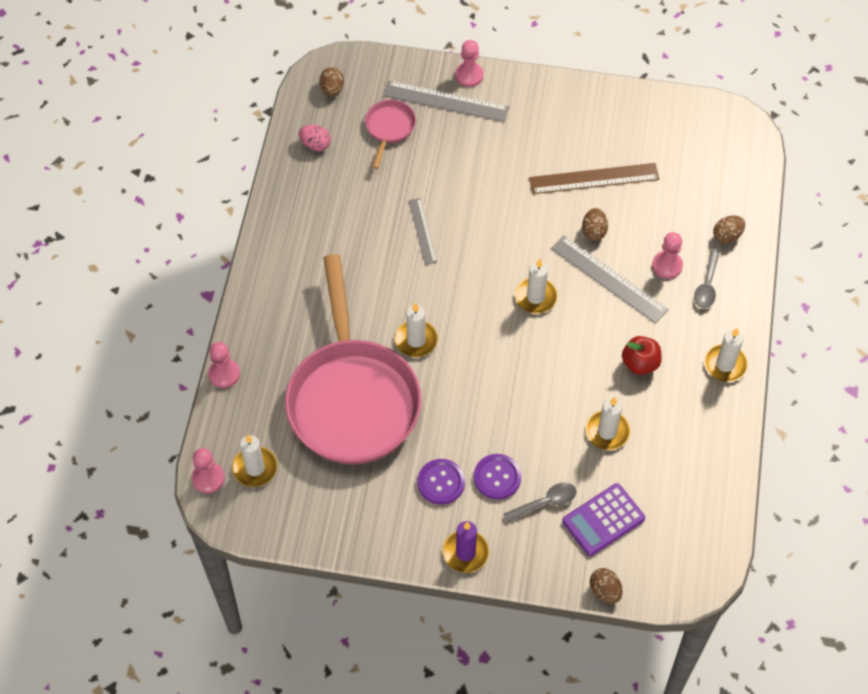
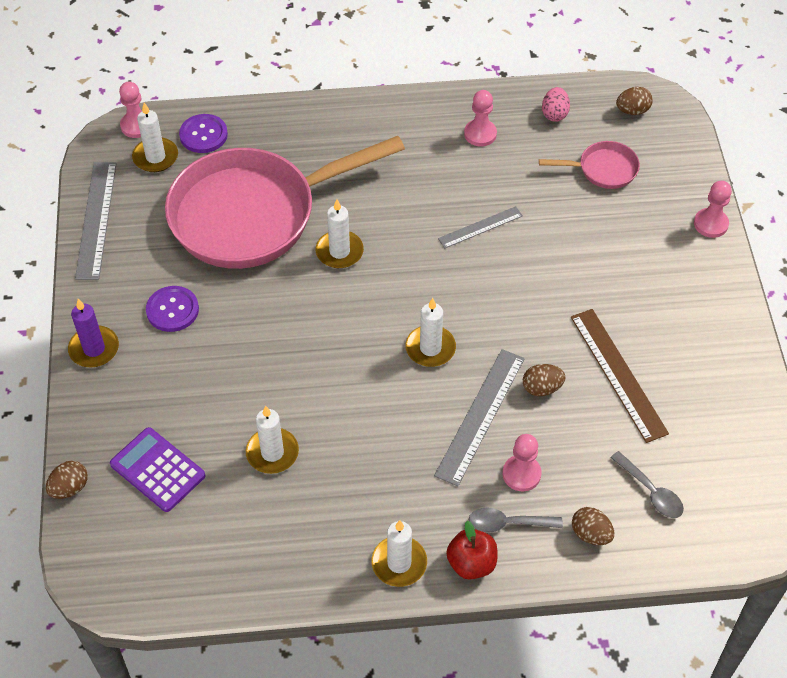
camera: 75 degrees right, 5 degrees down
(224, 374) = (254, 109): pink pawn -> pink pawn (480, 134)
(446, 101) = (664, 211): grey ruler -> grey ruler (96, 219)
(497, 477) = (189, 358): purple button -> purple button (203, 135)
(545, 502) = (168, 409): grey spoon -> grey spoon (651, 492)
(640, 363) = (373, 470): red apple -> red apple (471, 563)

